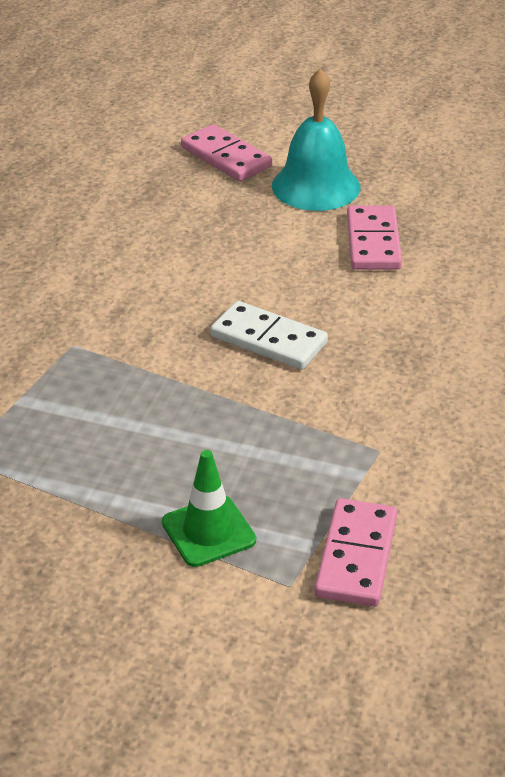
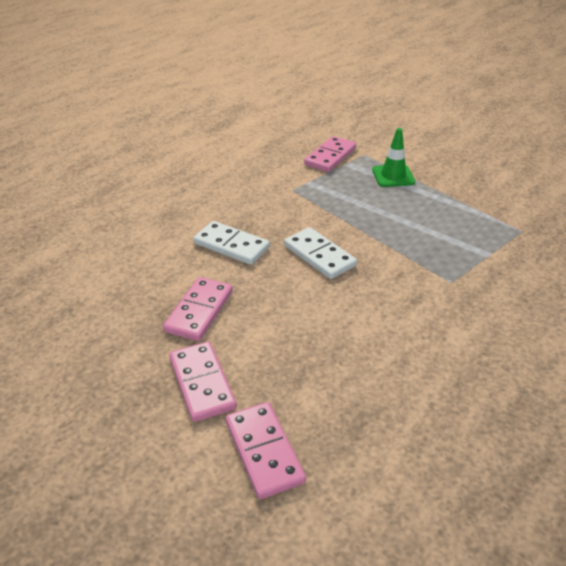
camera: 160 degrees left, 0 degrees up
(316, 186) = (202, 383): turquoise bell -> pink domino
(400, 326) = (231, 245): none -> white domino

